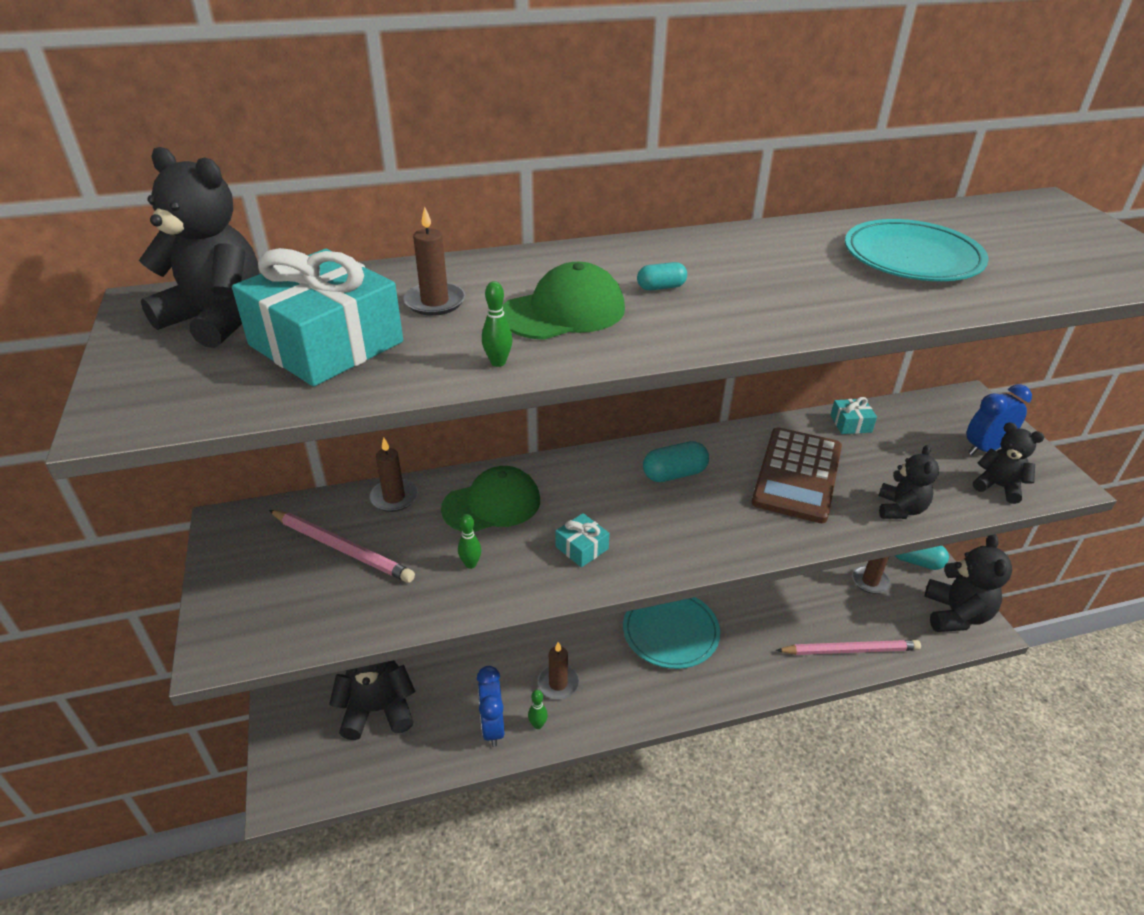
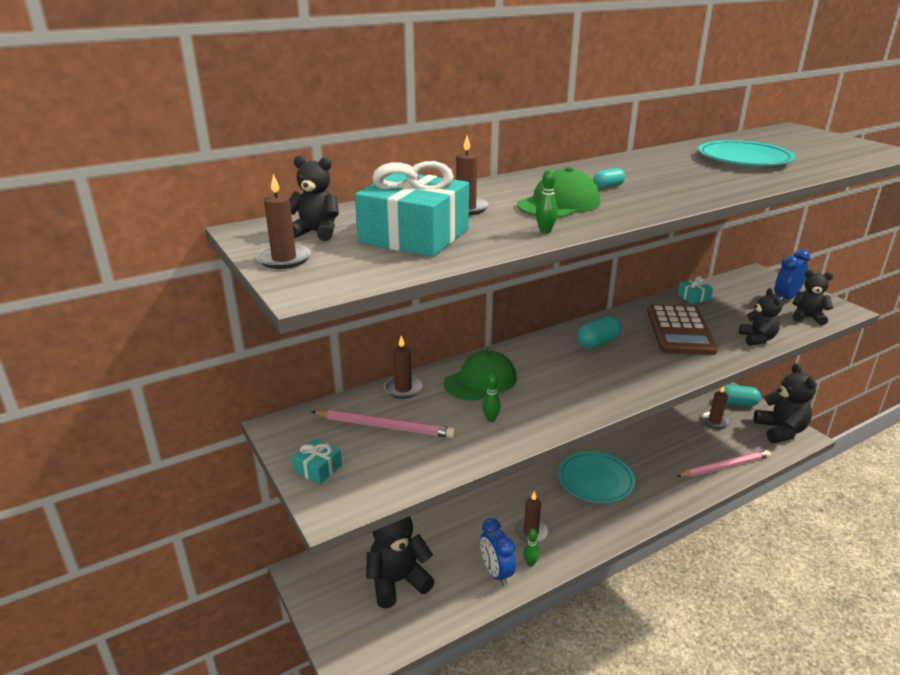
camera: 15 degrees left, 10 degrees down
(140, 360) = (284, 259): none -> brown candle
(217, 318) = (316, 233): black teddy bear -> black teddy bear, size x0.60
(582, 548) = (564, 395): turquoise gift -> turquoise gift (318, 469)

